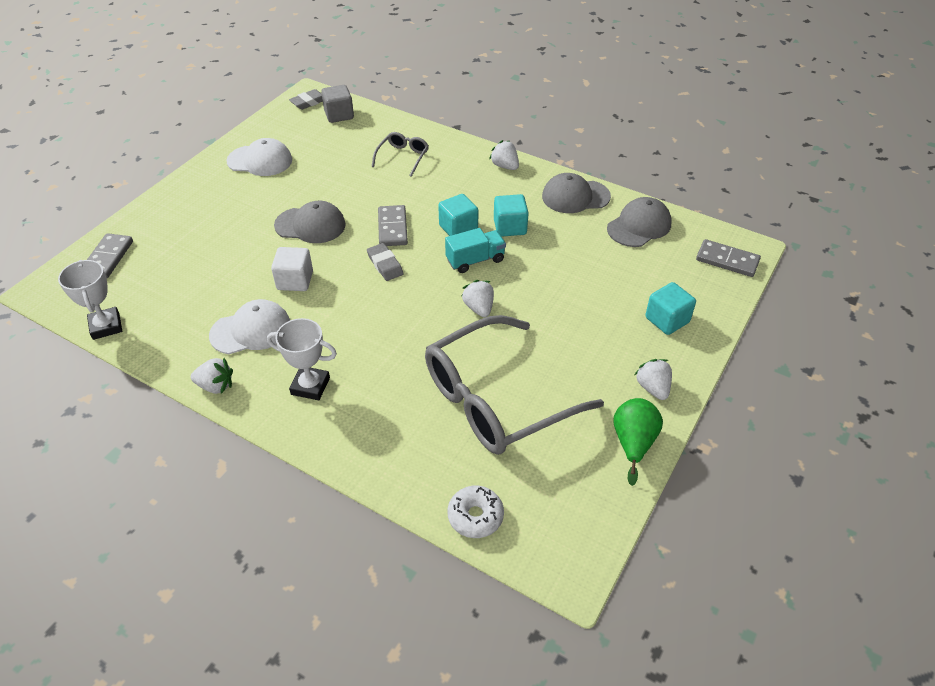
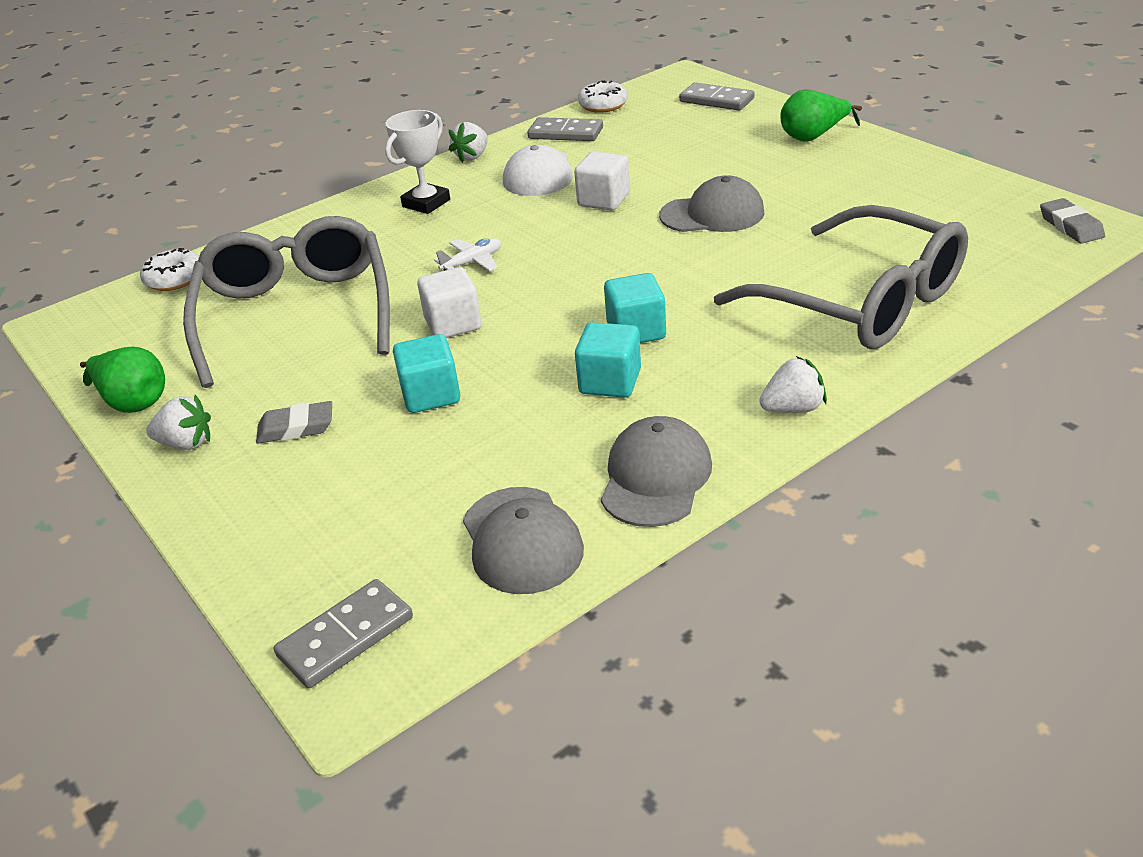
camera: 115 degrees right, 10 degrees down
(106, 326) = (603, 105): white trophy -> white donut
(187, 199) = (813, 137): none -> green pear
(260, 161) = (891, 183): white cap -> none
(310, 225) = (712, 214): grey cap -> grey cap turned 120 degrees counterclockwise
(339, 115) = (1020, 251): grey cube -> none
(385, 264) = (592, 262): grey eraser -> grey eraser (296, 428)
(392, 228) = (670, 275): grey domino -> grey domino (565, 133)
(399, 324) = (472, 262): none -> white plane
(403, 157) = (861, 301): grey glasses -> grey glasses, size x2.29
(475, 260) = (552, 336): turquoise truck -> none
(479, 308) = (453, 324): white strawberry -> white cube
(667, 320) = (282, 499): turquoise cube -> turquoise cube (431, 395)

